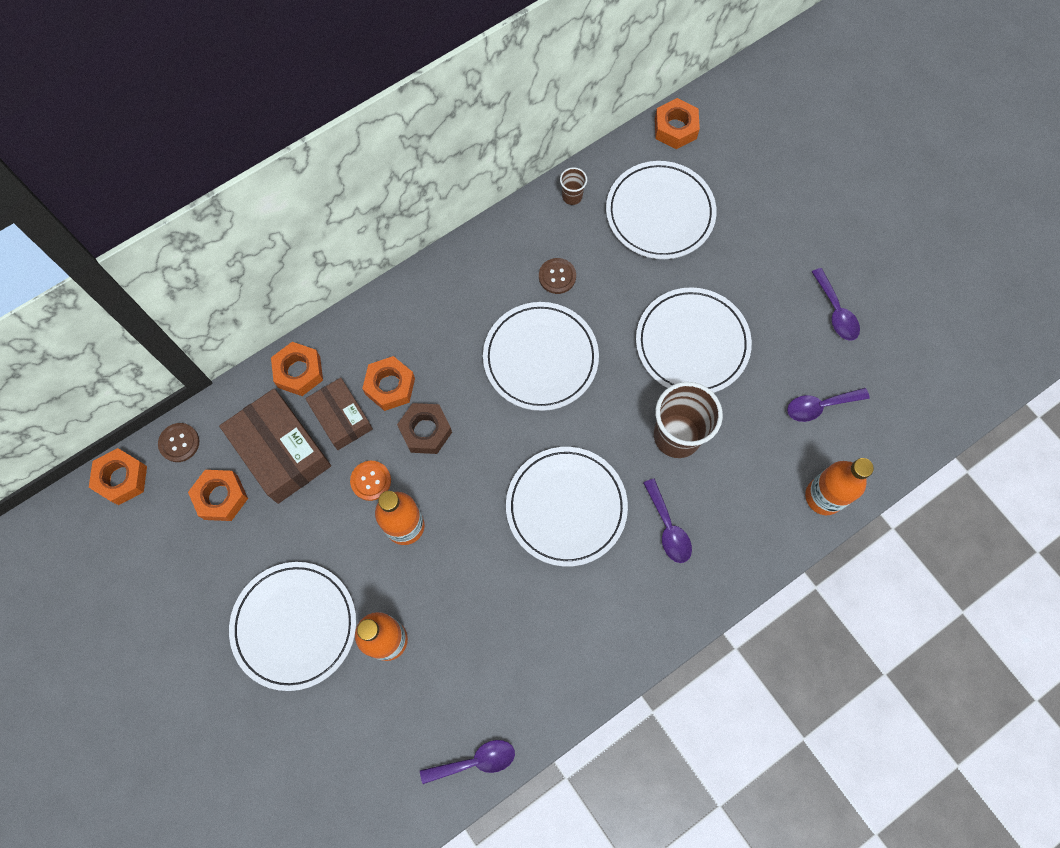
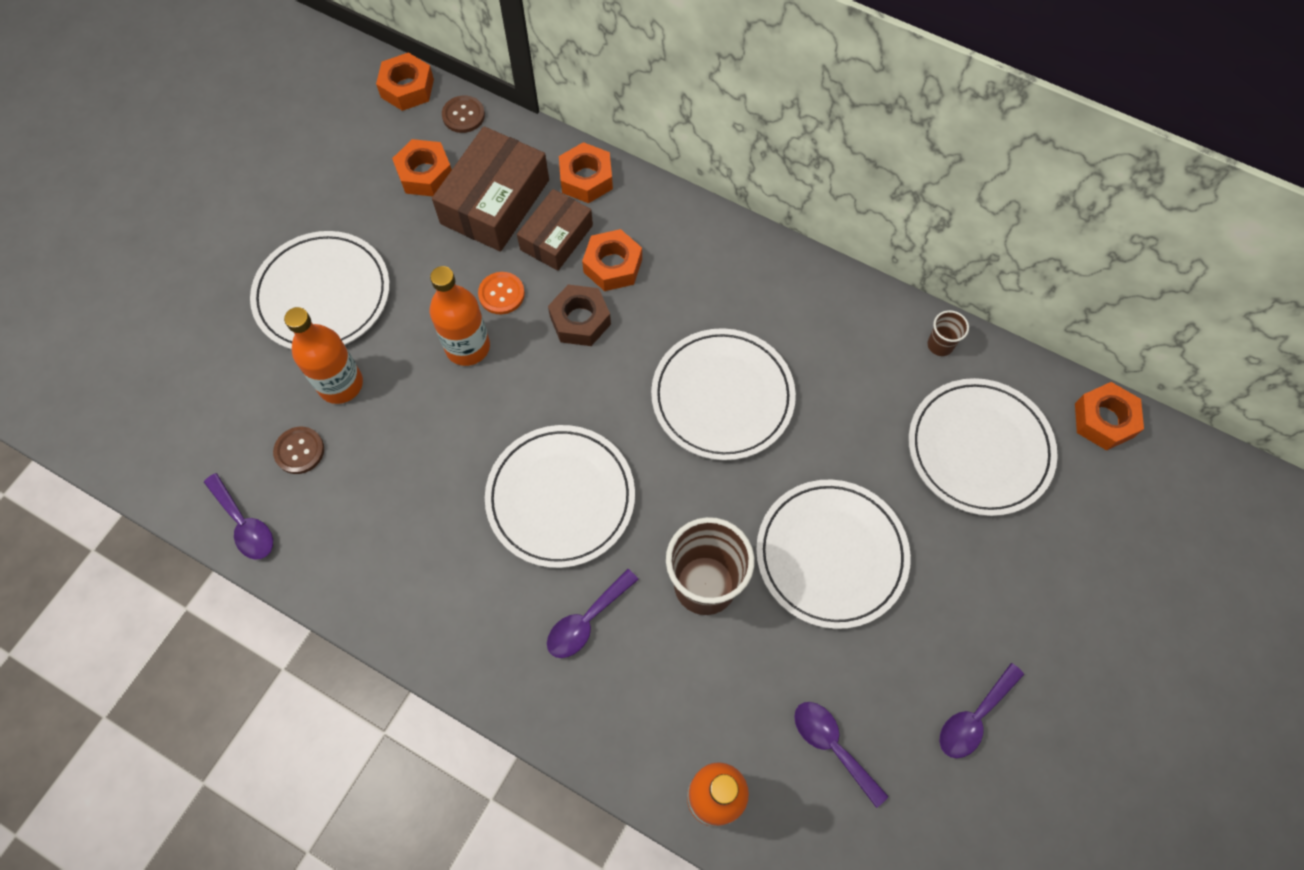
camera: 65 degrees right, 5 degrees down
(557, 276) = (830, 372): brown button -> brown button (299, 451)

